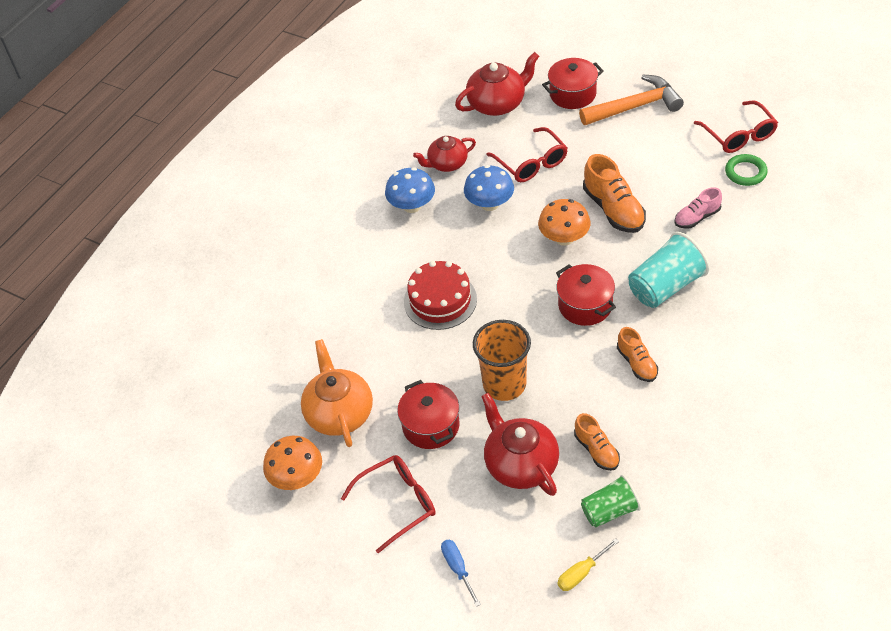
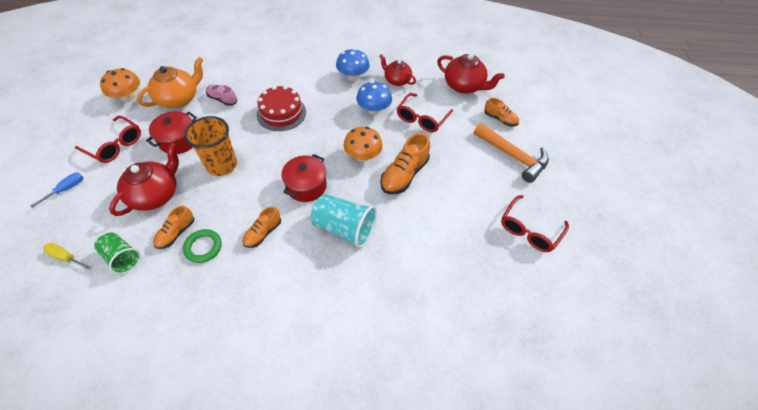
camera: 55 degrees right, 5 degrees up
(572, 94) = (500, 119): red pot -> orange shoe
(697, 217) = (424, 227): pink shoe -> pink shoe (222, 99)
(745, 172) = (491, 246): green ring -> green ring (203, 247)

